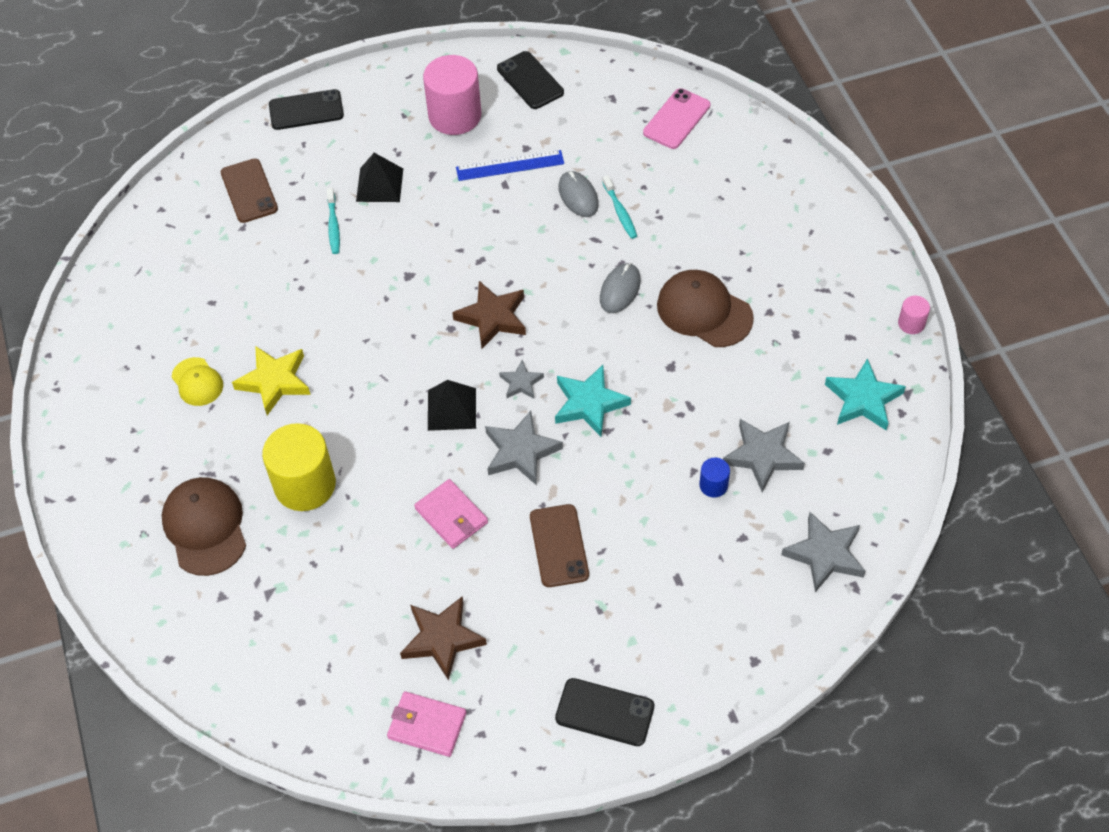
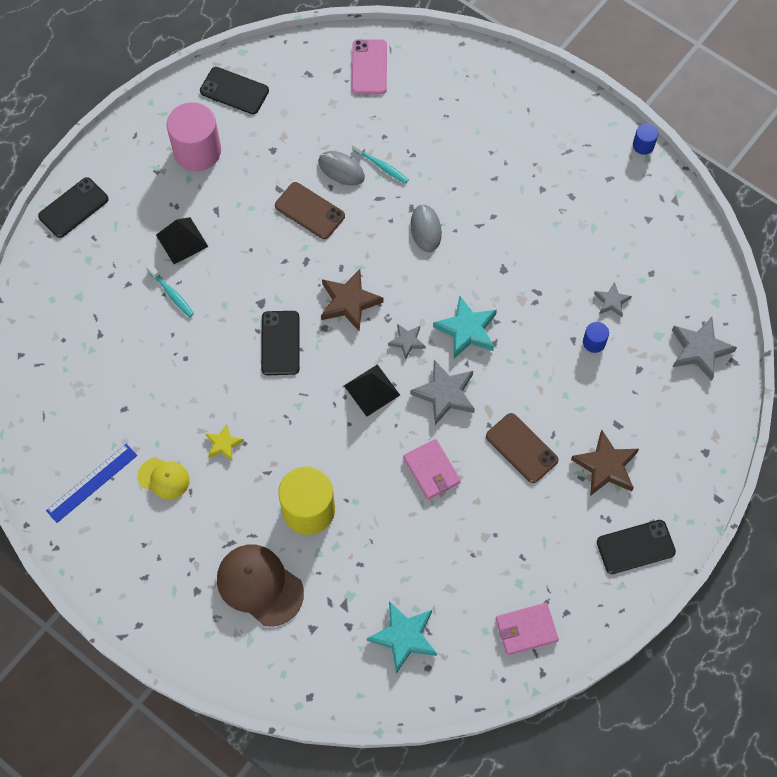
camera: 35 degrees left, 10 degrees up
(249, 191) = (81, 301): brown phone -> brown phone (309, 211)
(274, 381) = (223, 444): yellow star -> yellow star, size x0.57
(398, 320) = (280, 343): none -> black phone
(442, 639) = (491, 563): brown star -> brown star (606, 466)
(451, 516) = (431, 470): pink wallet -> pink wallet turned 45 degrees clockwise
(510, 166) = (271, 171): blue ruler -> blue ruler (92, 483)
(704, 311) = (497, 213): brown cap -> none
(762, 456) = (611, 301): grey star -> grey star, size x0.57
(863, 399) = (649, 221): turquoise star -> turquoise star (404, 637)
(911, 323) = (643, 145): pink cylinder -> blue cylinder

